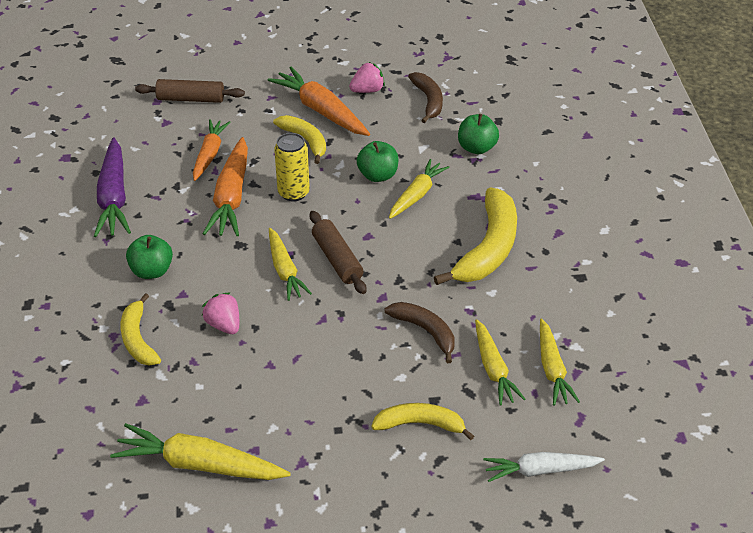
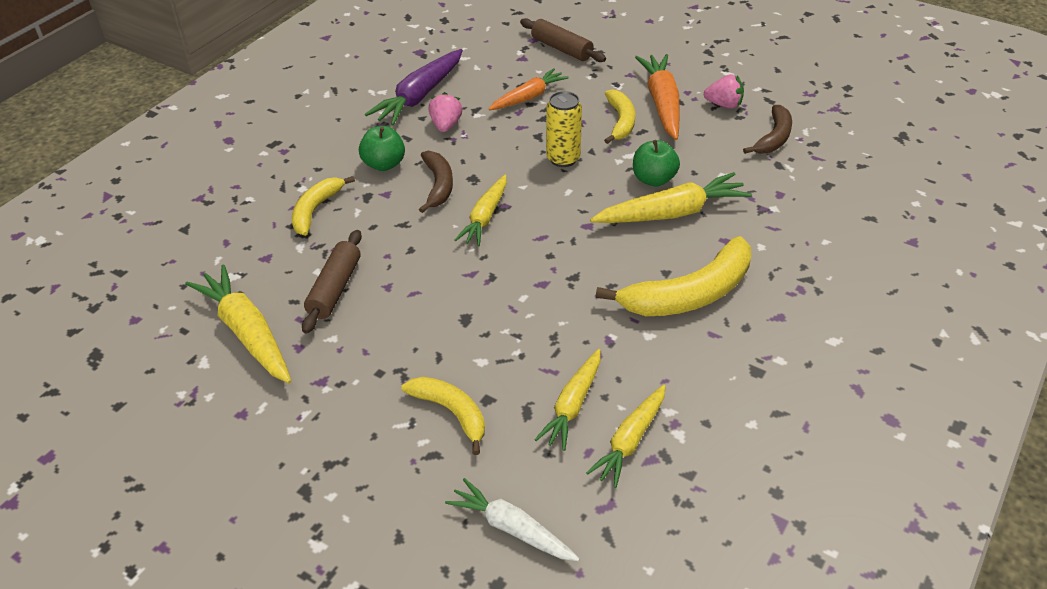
camera: 40 degrees right, 0 degrees up
(224, 325) = (389, 234): pink strawberry -> pink strawberry (446, 125)
(231, 197) = (508, 138): orange carrot -> none
(337, 259) = (539, 231): brown rolling pin -> brown rolling pin (335, 289)
(417, 195) = (672, 213): yellow carrot -> yellow carrot, size x1.50
(425, 331) = (547, 334): brown banana -> brown banana (438, 185)
(476, 148) = (777, 199): green apple -> none

